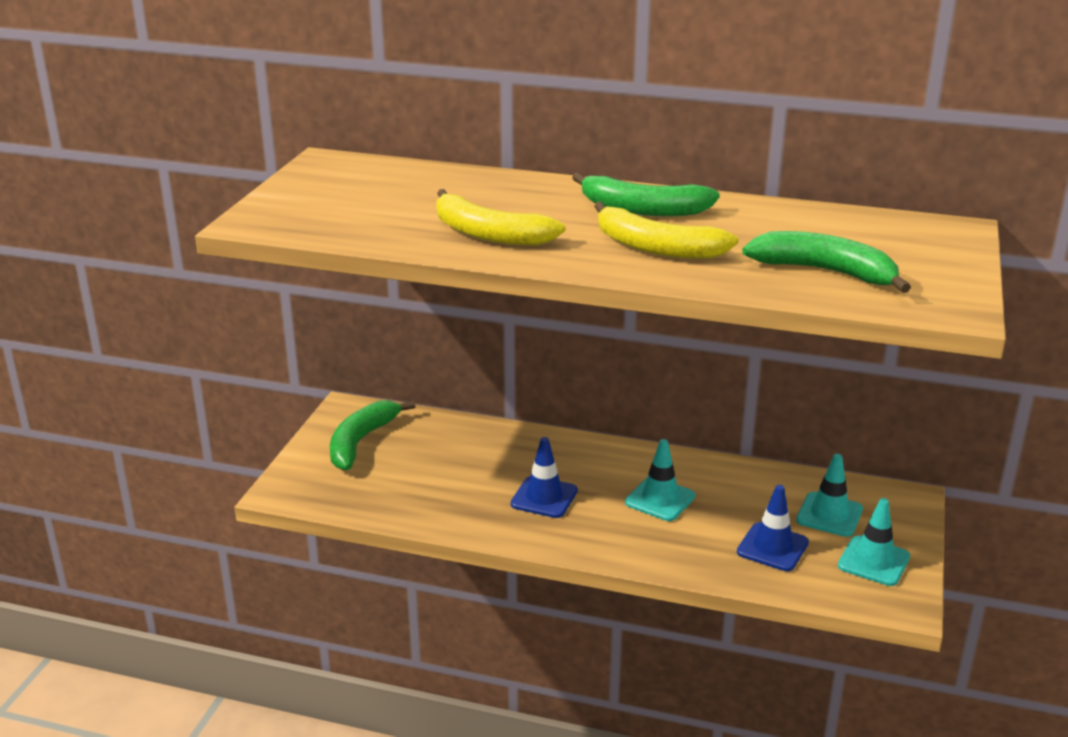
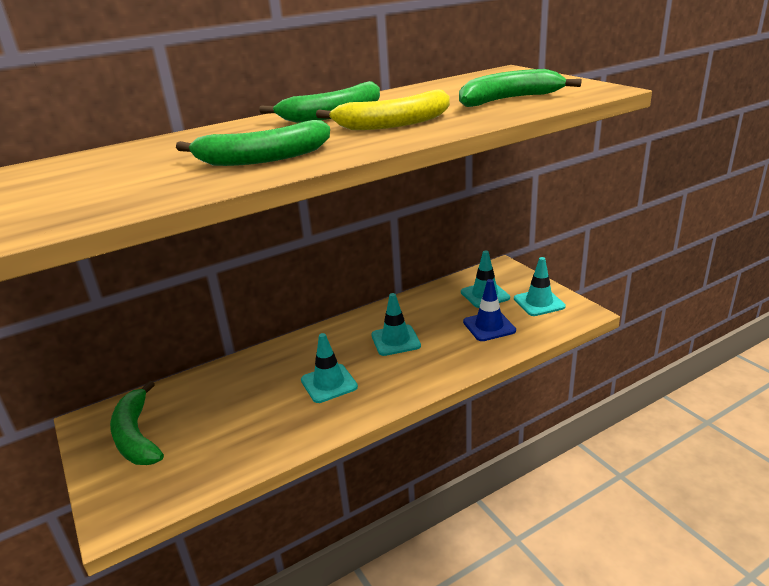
camera: 45 degrees left, 0 degrees up
(488, 234) = (263, 158): yellow banana -> green banana
(544, 497) = (329, 383): blue traffic cone -> turquoise traffic cone

